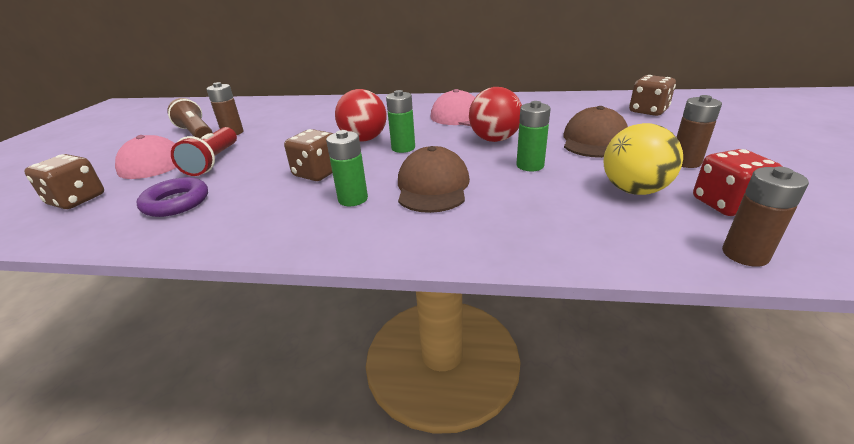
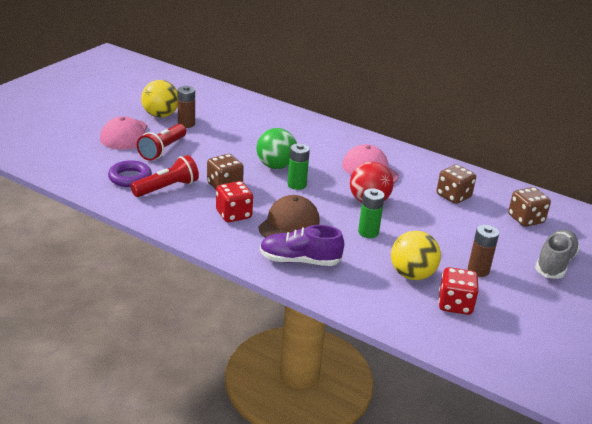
camera: 20 degrees right, 0 degrees up
(77, 200) = (74, 154): brown dice -> brown dice (453, 196)
(196, 133) = (160, 115): brown flashlight -> yellow ball
(239, 198) = (167, 188): none -> red flashlight
(353, 199) = (233, 214): green battery -> red dice
(364, 139) = (275, 166): red ball -> green ball
(490, 223) = (299, 261): none -> purple shoe
(594, 140) = (441, 229): brown cap -> none
(732, 134) = (554, 263): none -> grey shoe
(745, 254) = (417, 330): brown battery -> none

